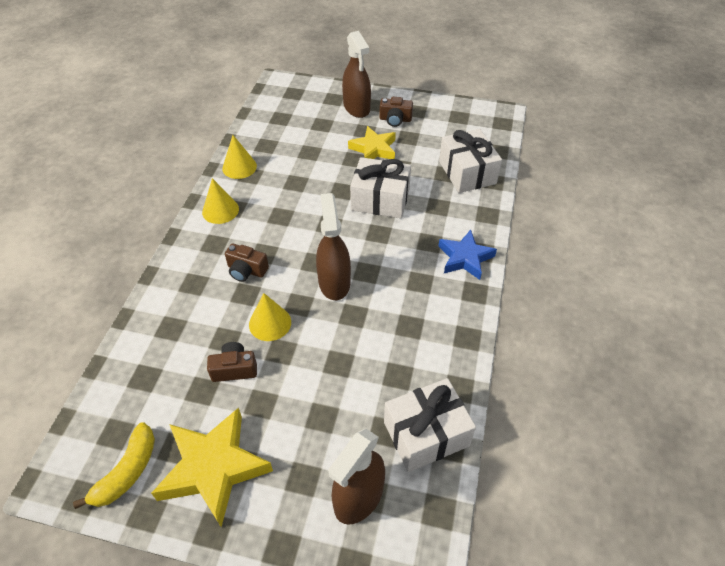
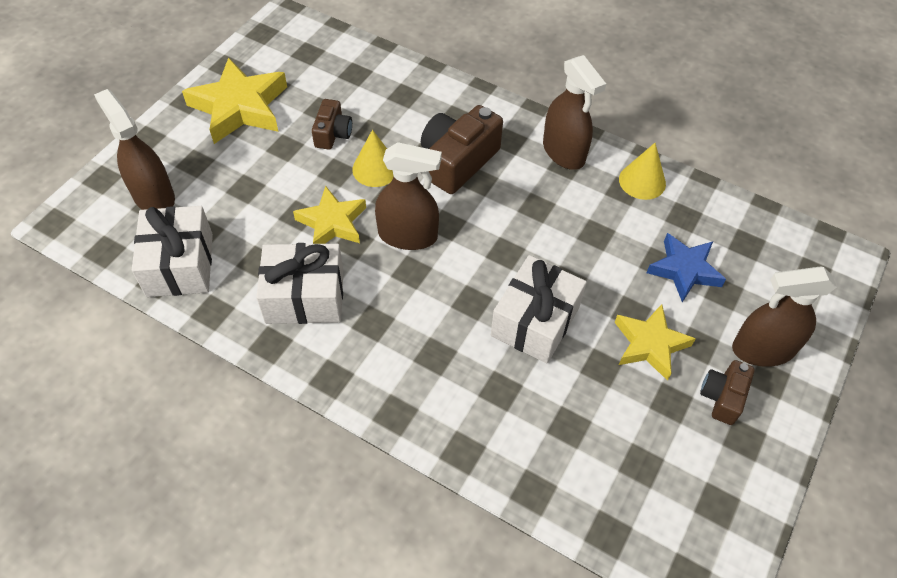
camera: 105 degrees right, 5 degrees up
(127, 471) = (268, 57): yellow banana -> none
(220, 210) = (564, 152): yellow cone -> brown spray bottle
(246, 270) = (458, 161): brown camera -> brown camera, size x1.76
(339, 335) = (332, 222): none -> yellow star
(465, 258) = (391, 388): blue star -> blue star (684, 270)
(467, 172) = (563, 459): white gift -> white gift (305, 296)

